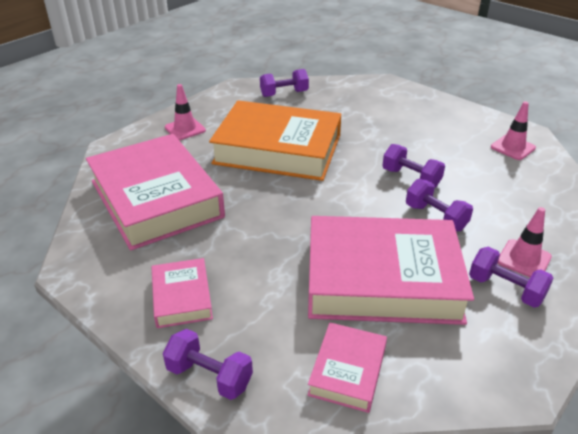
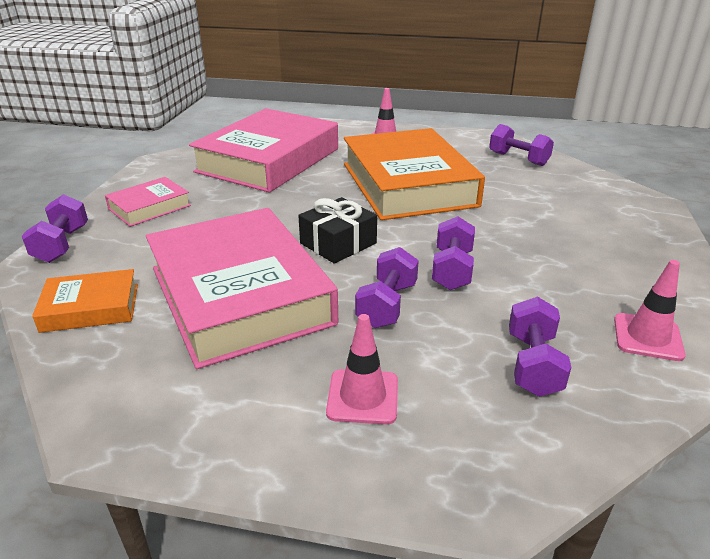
camera: 60 degrees right, 5 degrees down
(341, 210) = (338, 243): none -> black gift
(347, 371) = (91, 307): pink book -> orange book
(505, 289) = (284, 390): purple dumbbell -> purple dumbbell (533, 364)

